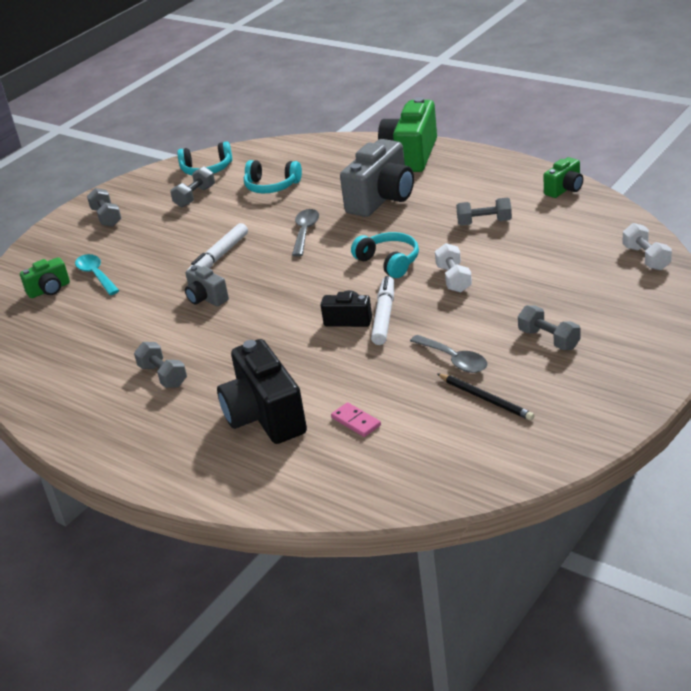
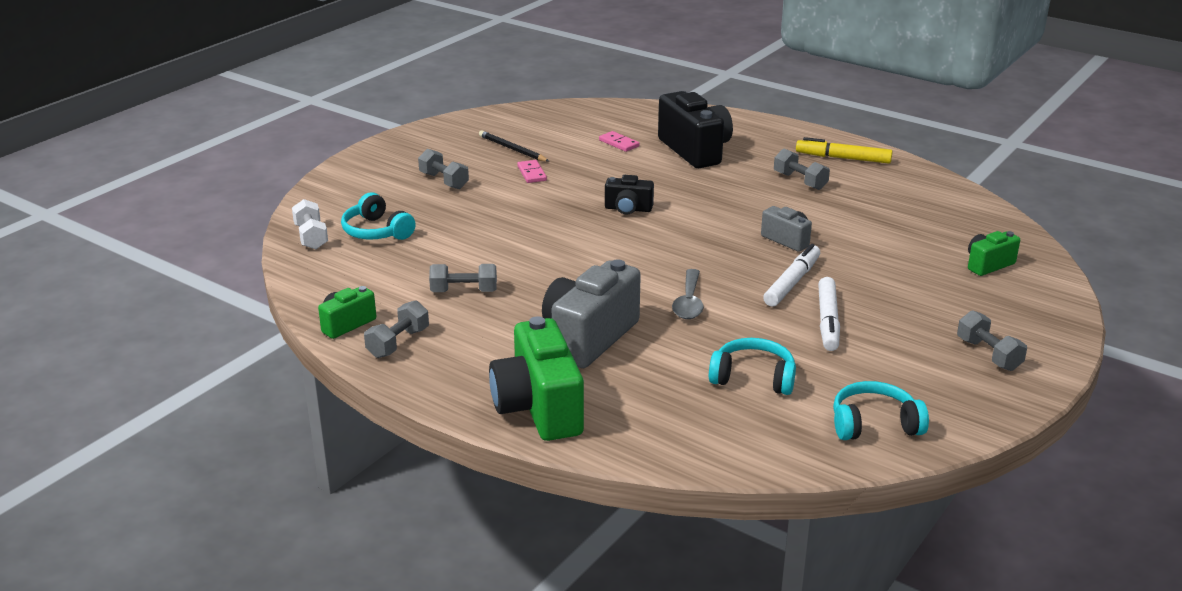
camera: 175 degrees right, 5 degrees down
(96, 275) = (940, 276): turquoise spoon -> none
(98, 418) = (843, 158): none -> yellow marker
(195, 197) = (868, 373): grey dumbbell -> grey dumbbell (398, 343)
(384, 316) = (592, 209): white marker -> white marker (828, 321)
(389, 262) = (584, 258): turquoise headphones -> turquoise headphones (376, 231)
(411, 155) = (539, 408): green camera -> green camera turned 150 degrees clockwise
(454, 279) = (516, 235): white dumbbell -> none
(454, 360) = (532, 173): grey spoon -> pink domino

